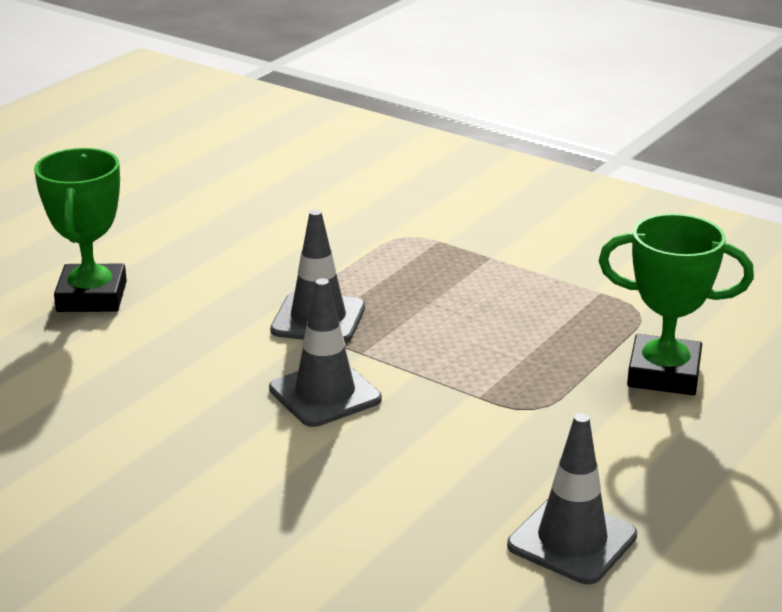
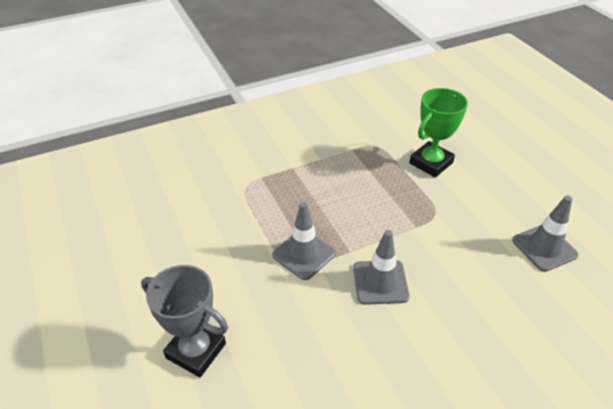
camera: 60 degrees left, 15 degrees up
(92, 296) = (196, 351): green trophy -> grey trophy

